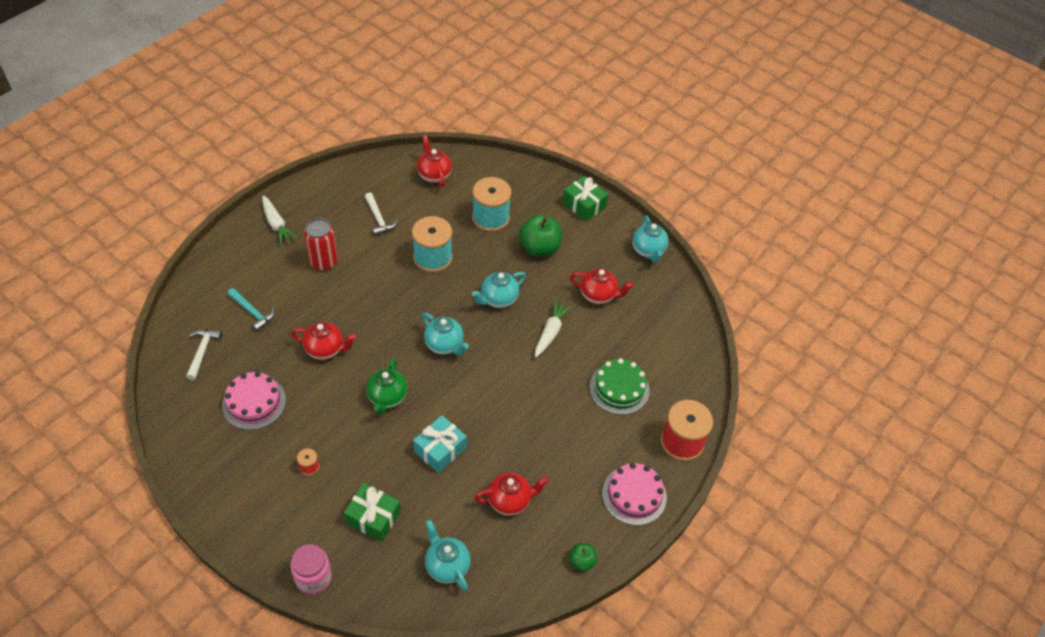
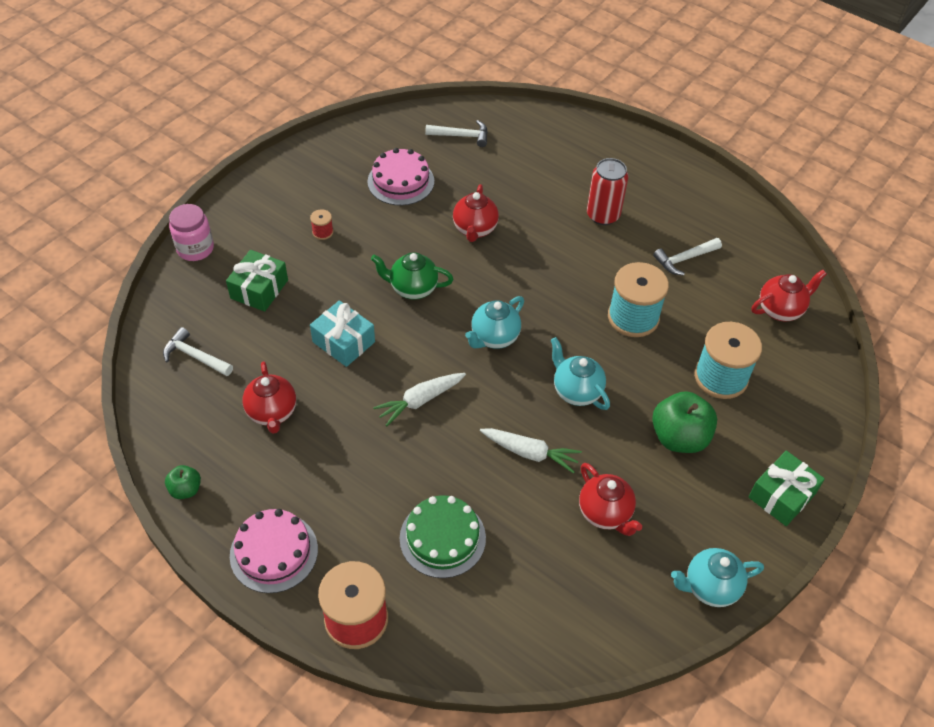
camera: 90 degrees right, 0 degrees up
(252, 312) = (518, 166): turquoise hammer -> none
(277, 224) = (650, 170): white carrot -> white carrot (420, 401)
(447, 566) = (195, 356): turquoise teapot -> white hammer
(598, 295) = (605, 513): red teapot -> red teapot turned 45 degrees counterclockwise

